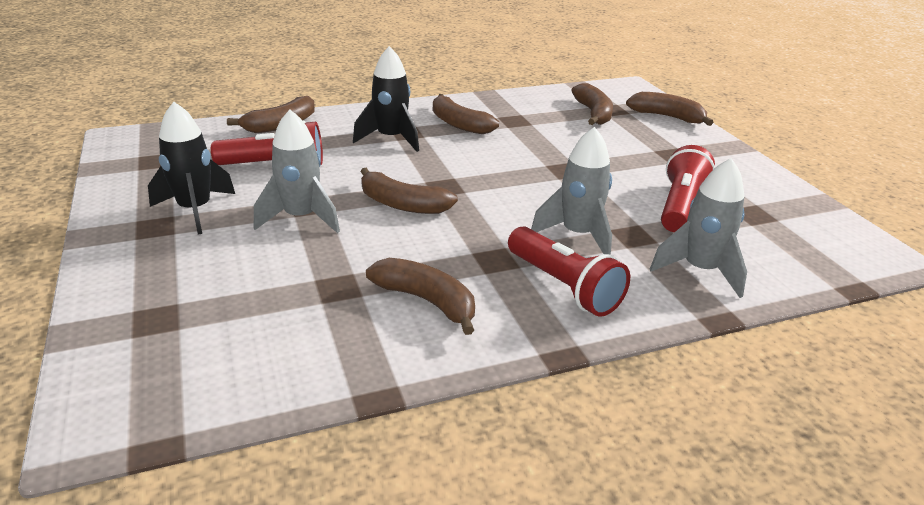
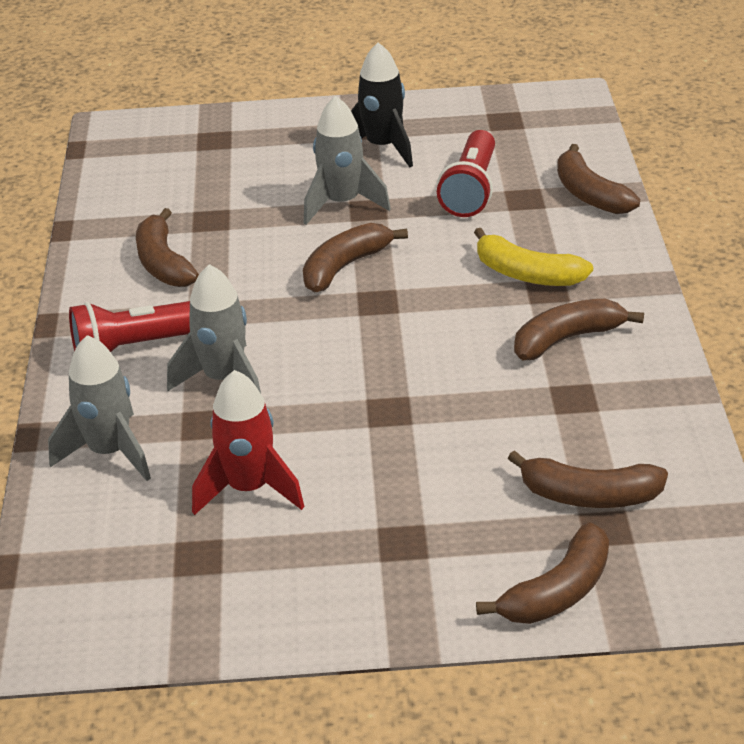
camera: 110 degrees right, 5 degrees up
(391, 139) = (527, 274): black rocket -> yellow banana
(427, 301) = (163, 263): brown banana -> brown banana turned 105 degrees clockwise
(680, 206) = (249, 489): red flashlight -> red rocket

